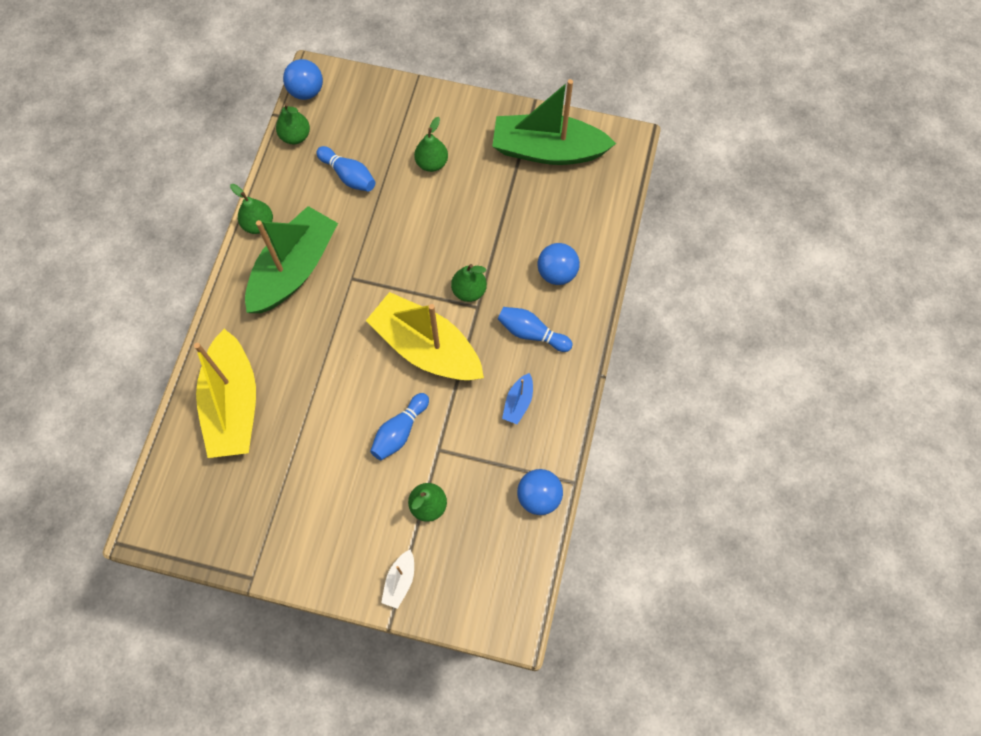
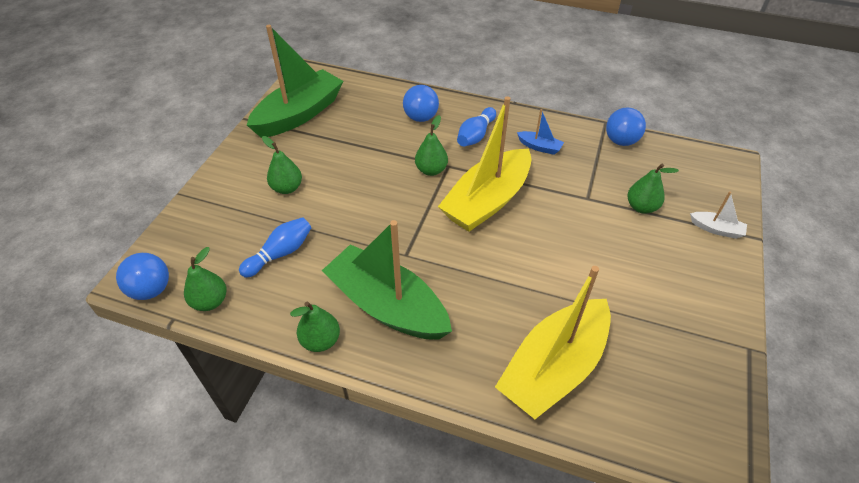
camera: 85 degrees left, 20 degrees down
(233, 404) = (553, 367): yellow boat -> yellow boat turned 135 degrees clockwise
(400, 431) = (573, 223): blue bowling pin -> none
(548, 150) = (299, 114): green boat -> green boat turned 150 degrees counterclockwise

